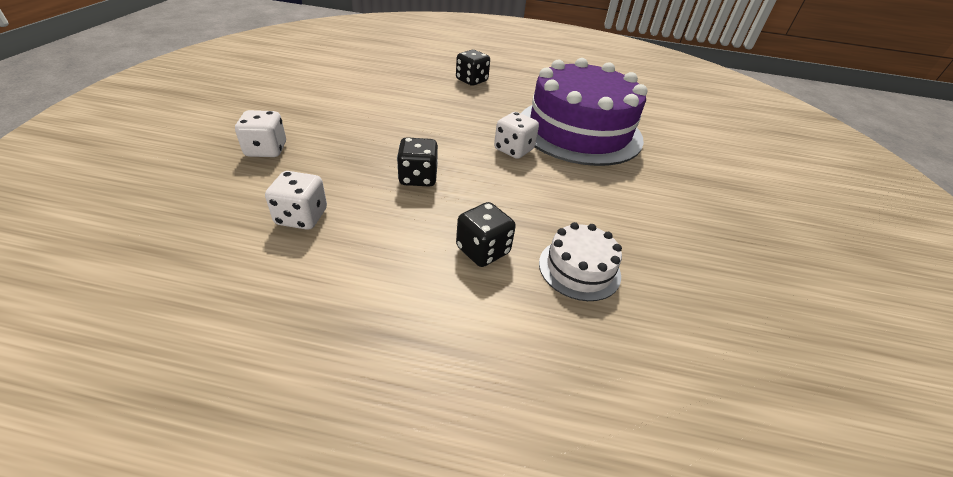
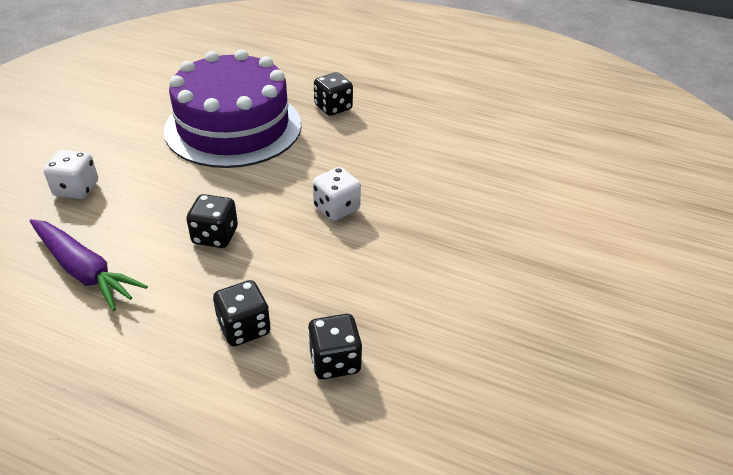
camera: 15 degrees right, 0 degrees up
(301, 217) = (84, 270): white dice -> purple carrot
(579, 130) = (430, 187): purple cake -> purple cake (233, 127)
(579, 269) = (335, 361): white cake -> black dice

